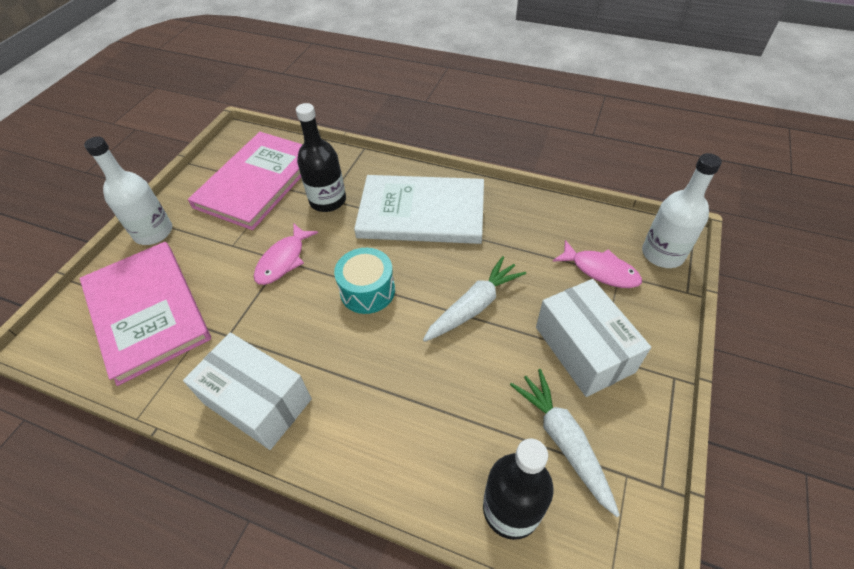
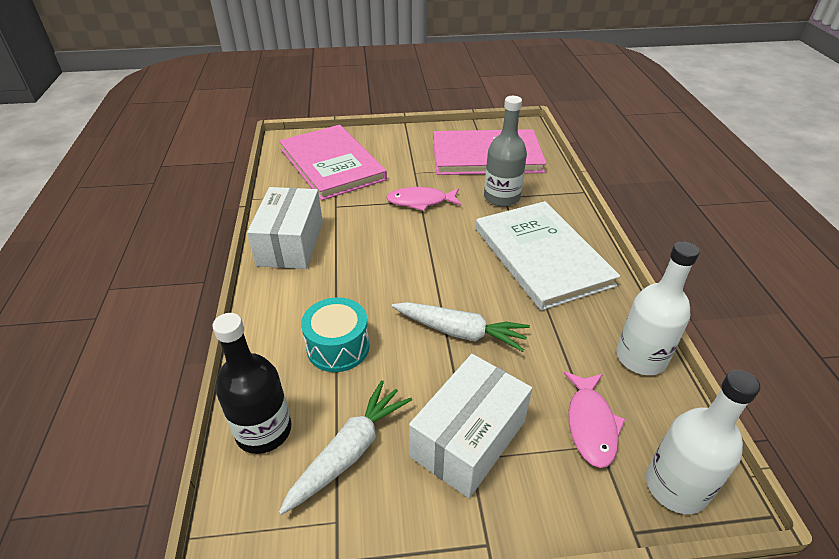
camera: 60 degrees right, 10 degrees down
(146, 311) = (332, 164): pink book -> pink book turned 60 degrees counterclockwise
(153, 232) = (397, 136): white bottle -> white bottle (641, 357)
(328, 200) = (501, 197): black bottle -> grey bottle
(367, 291) = (426, 258): turquoise drum -> turquoise drum (338, 347)

